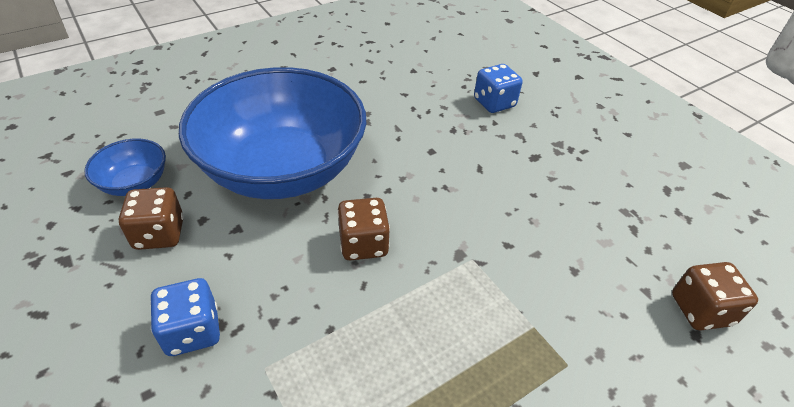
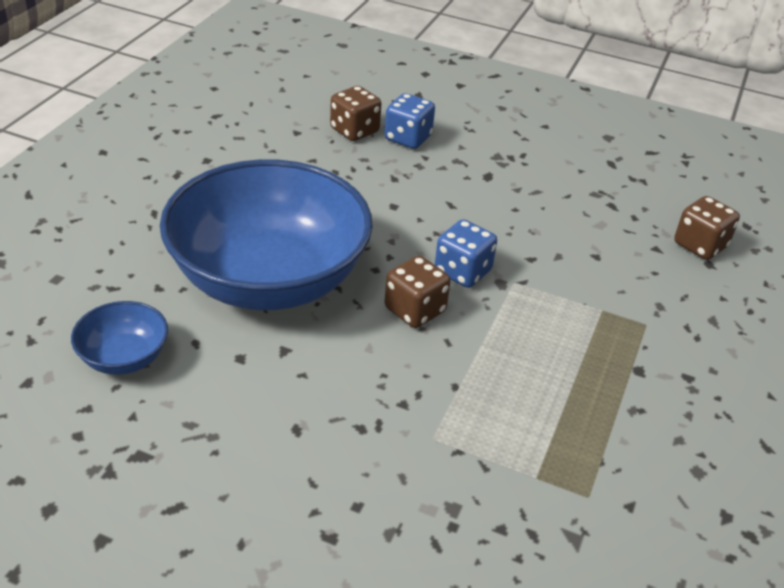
camera: 35 degrees left, 5 degrees down
(159, 234) = (212, 389): brown dice -> brown dice (354, 130)
(192, 331) = (342, 445): blue dice -> blue dice (462, 272)

